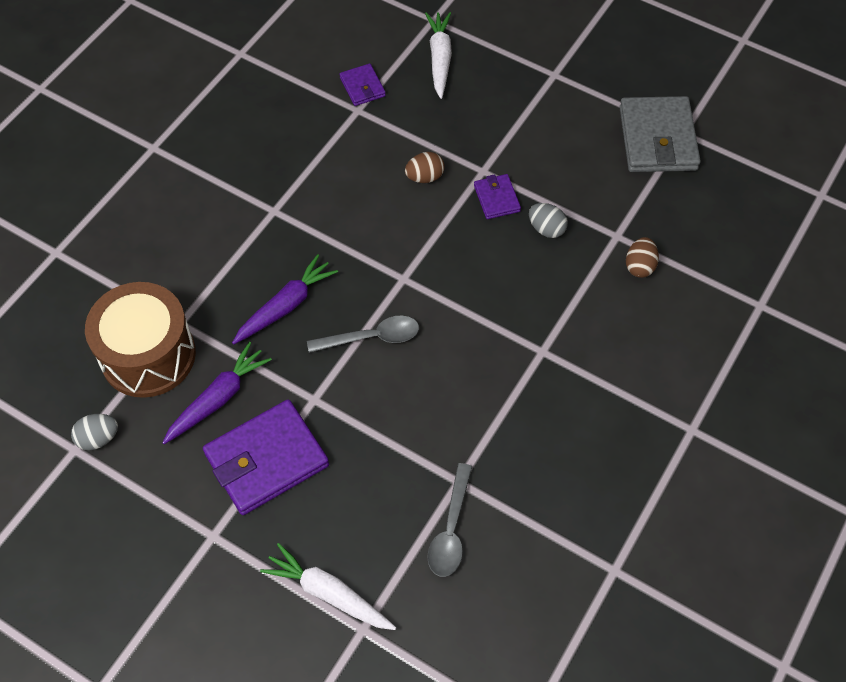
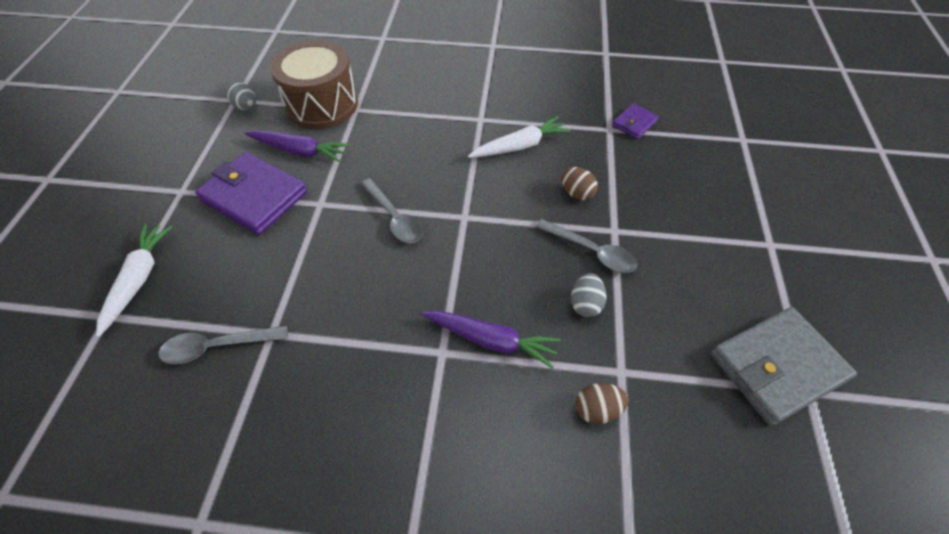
camera: 65 degrees right, 5 degrees down
(286, 306) = (398, 156): purple carrot -> purple carrot (491, 340)
(440, 58) = (707, 158): white carrot -> white carrot (519, 146)
(496, 198) = (591, 251): purple wallet -> grey spoon

